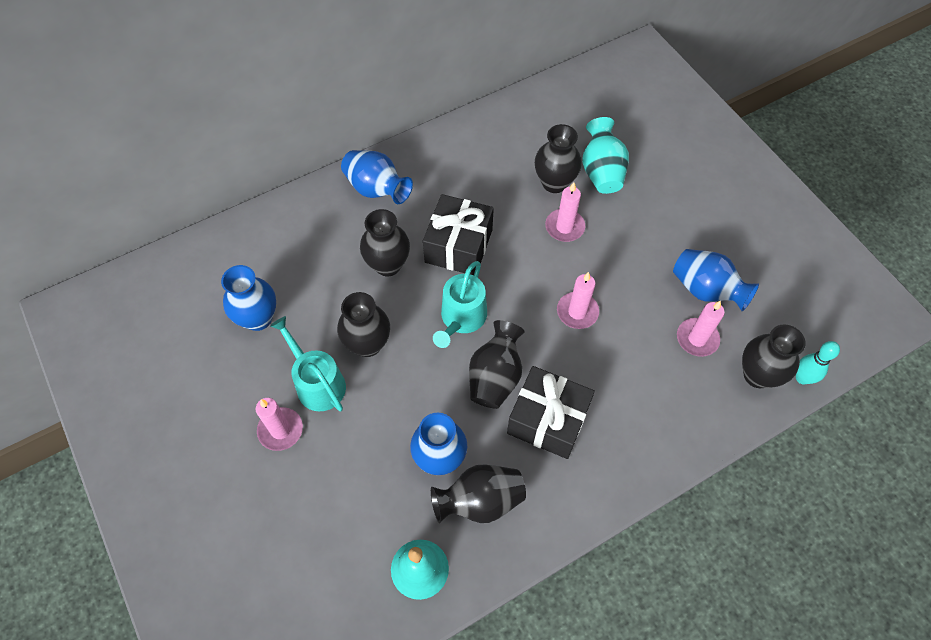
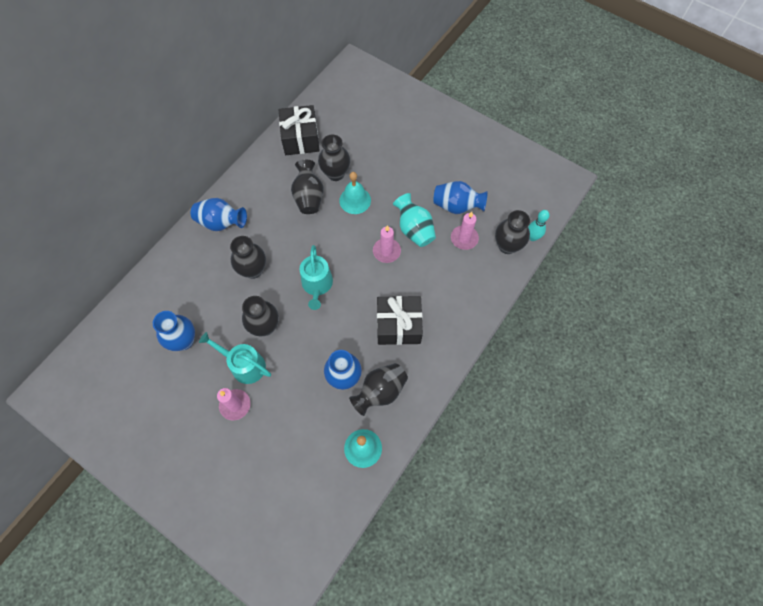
camera: 25 degrees left, 5 degrees up
(458, 246) = (293, 239): black gift -> black gift (300, 138)
(495, 377) = (355, 313): black vase -> black vase (309, 197)
(564, 227) = (355, 200): pink candle -> turquoise bell
(601, 171) = (362, 155): turquoise vase -> turquoise vase (414, 229)

